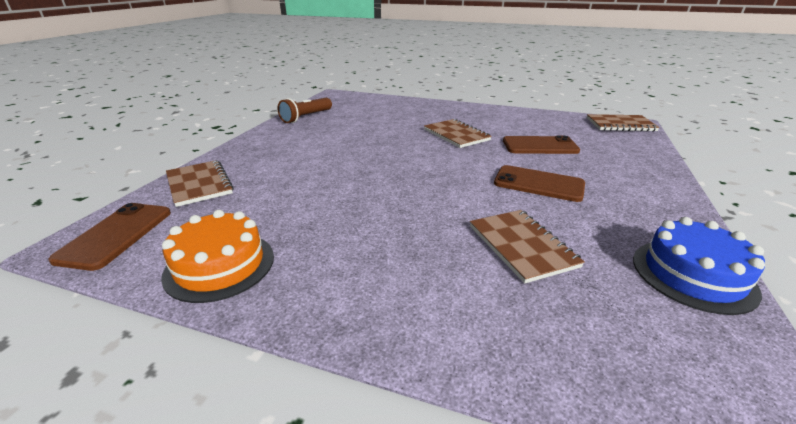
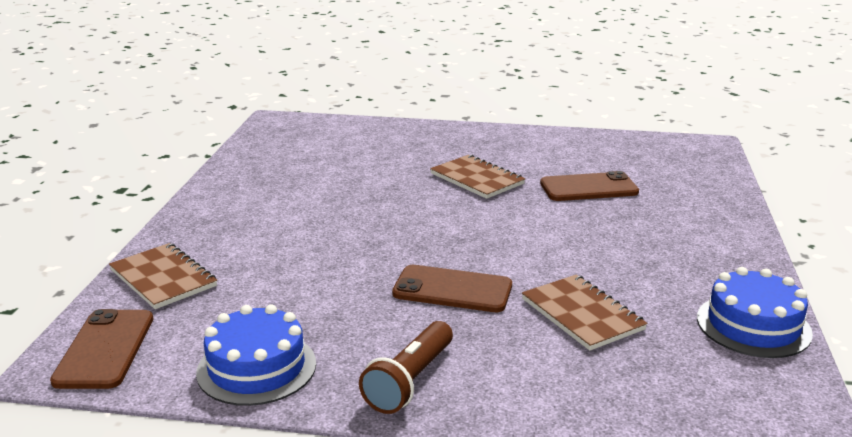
camera: 10 degrees left, 5 degrees down
(220, 265) = (256, 367): orange cake -> blue cake
(306, 117) = (251, 165): brown flashlight -> brown flashlight (409, 381)
(538, 184) = (592, 241): brown phone -> brown phone (452, 290)
(620, 125) = (689, 147): brown notebook -> none

